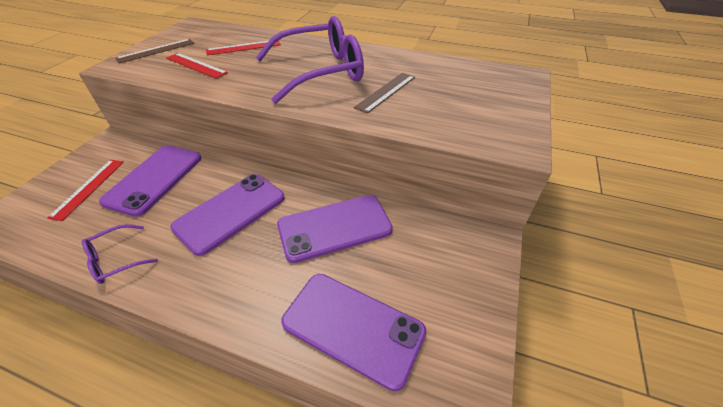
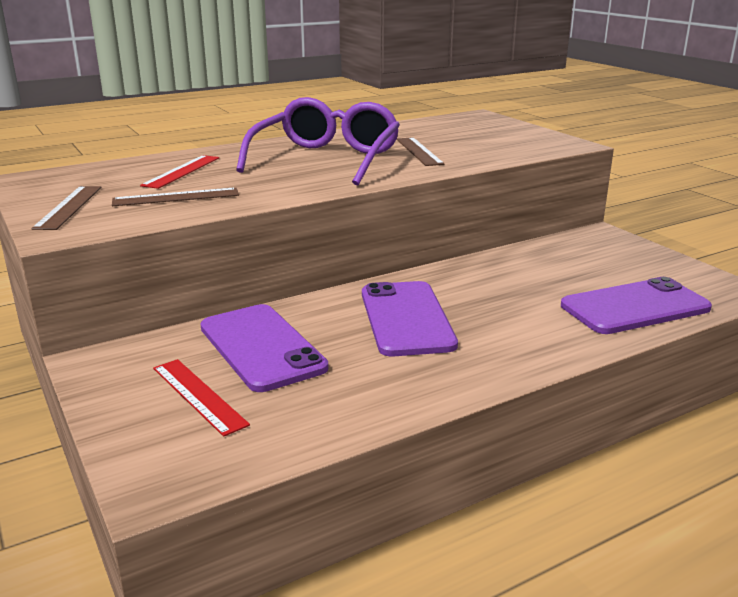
camera: 50 degrees left, 20 degrees down
(116, 260) = (394, 398): purple glasses -> none
(196, 65) = (176, 197): red ruler -> brown ruler
(334, 227) = (505, 279): purple phone -> none

